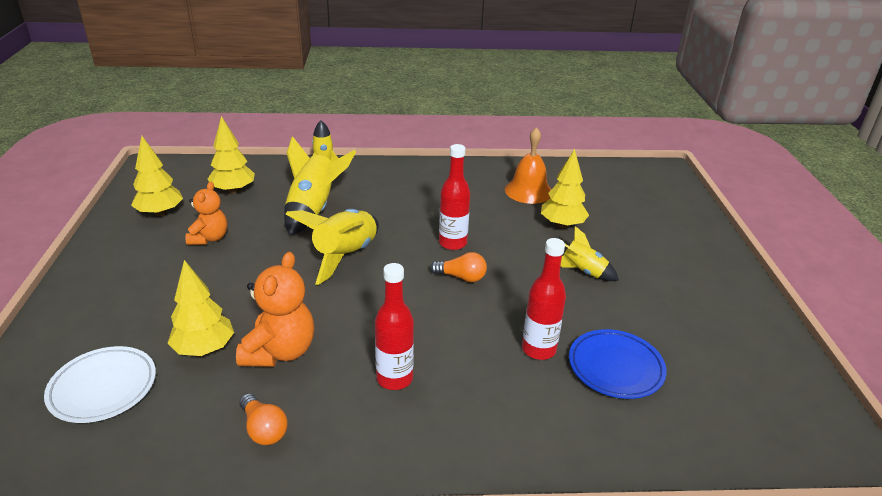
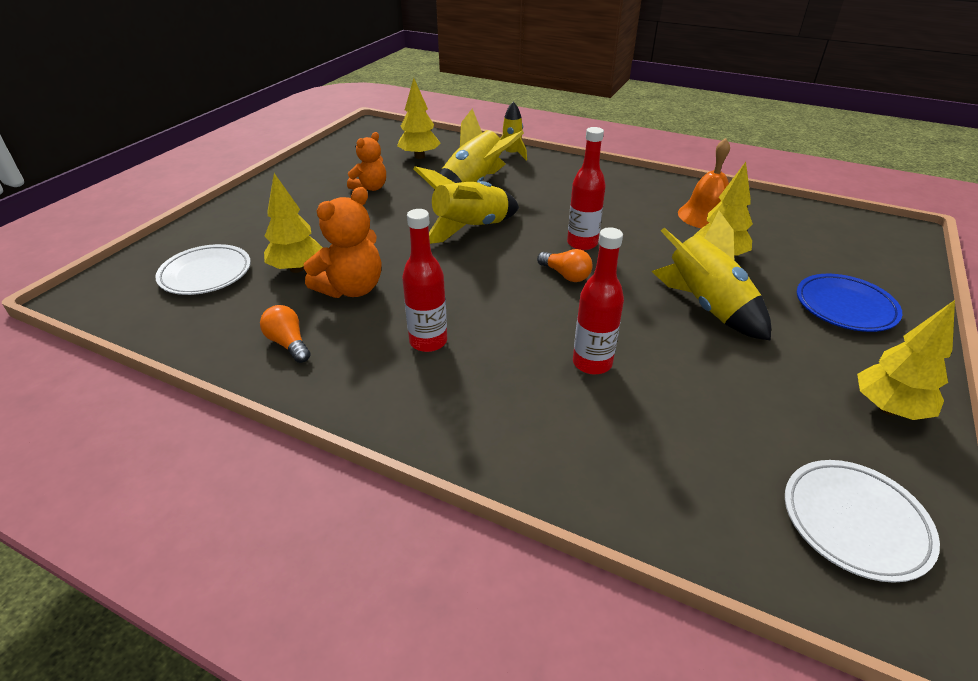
camera: 30 degrees right, 5 degrees up
(160, 213) = (349, 161): yellow tree -> yellow tree (888, 408)
(263, 429) = (288, 343): orange light bulb -> orange light bulb turned 150 degrees clockwise
(583, 272) = (706, 306): yellow rocket -> yellow rocket, size x1.74
(615, 367) = (666, 409): blue plate -> blue plate (845, 307)
(776, 403) = (854, 522): none -> white plate

